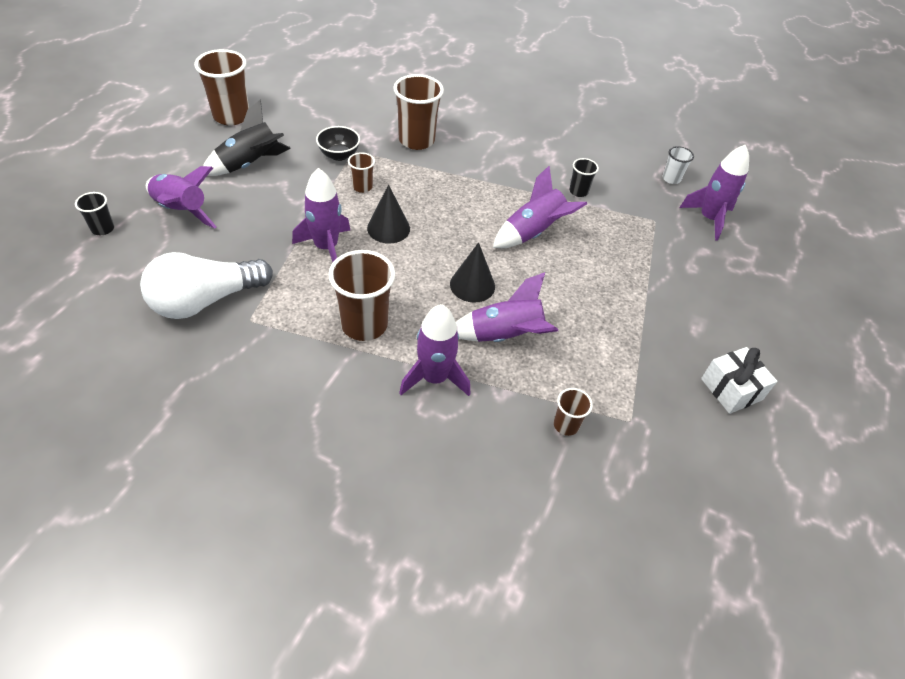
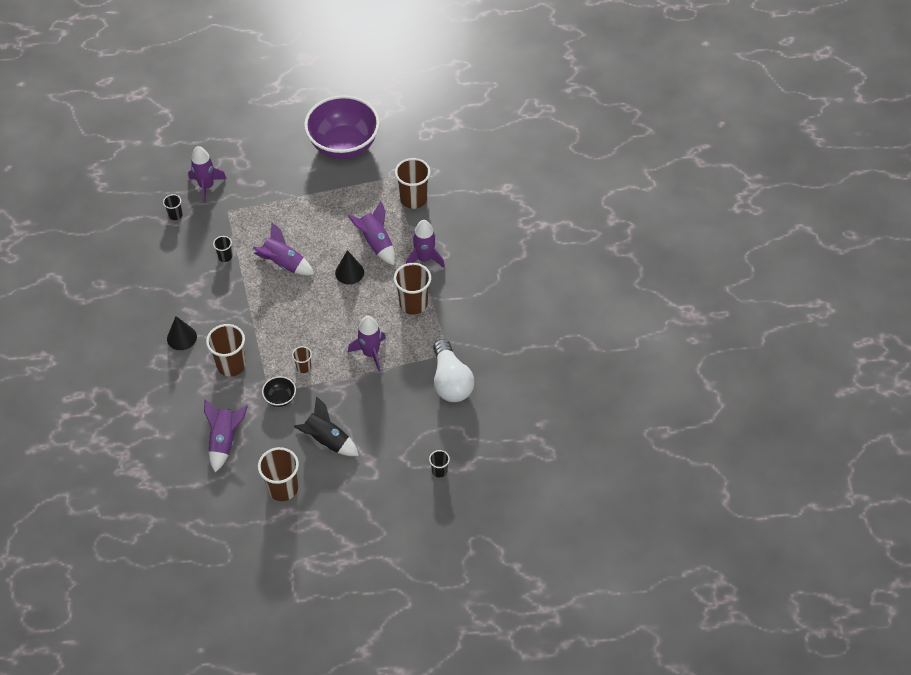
camera: 115 degrees left, 5 degrees up
(181, 211) = (395, 444): purple rocket -> purple rocket (224, 440)
(205, 300) = (450, 381): white light bulb -> white light bulb turned 45 degrees clockwise
(388, 228) = (332, 333): black cone -> black cone (181, 337)
(566, 425) = (413, 199): brown cup -> brown cup, size x1.95
(671, 179) = (175, 215): white cup -> black cup
(731, 389) = (344, 146): white gift -> purple bowl

